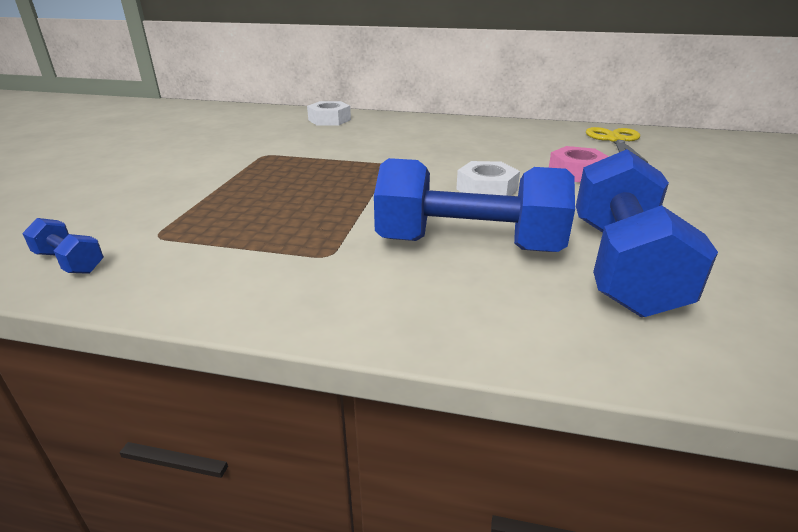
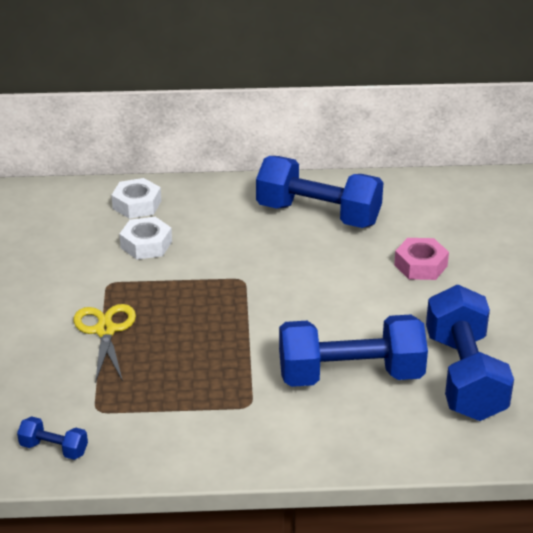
camera: 15 degrees left, 5 degrees up
(483, 136) = (318, 215): none -> blue dumbbell
(486, 189) = (346, 304): white nut -> white nut (146, 244)
(615, 140) = (451, 201): yellow scissors -> yellow scissors (105, 330)

